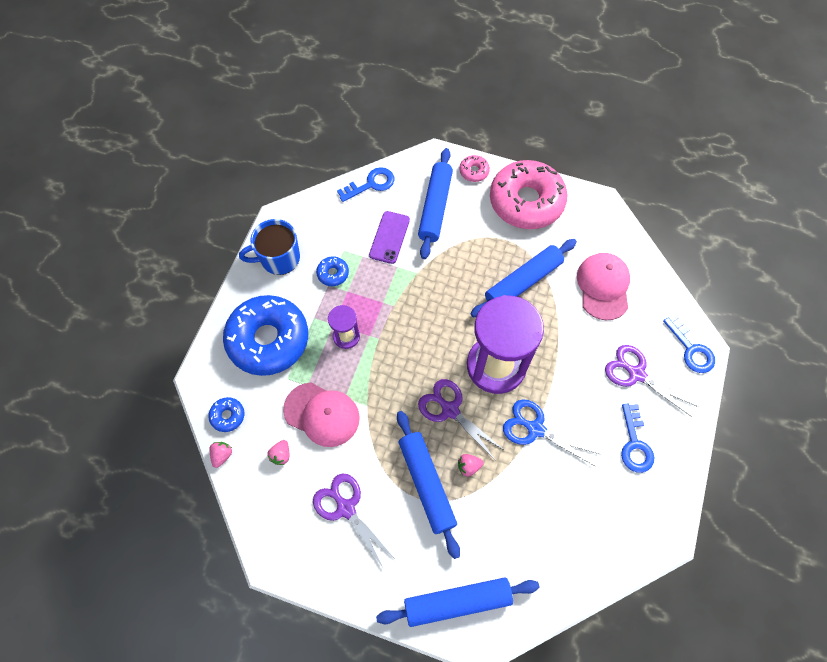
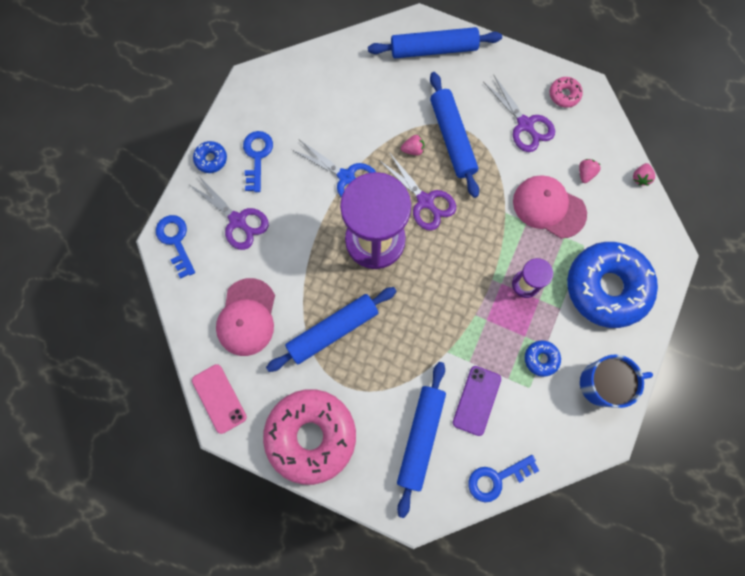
camera: 175 degrees left, 10 degrees up
(227, 416) = (639, 213): blue donut -> blue donut (211, 159)
(474, 171) = (368, 487): pink donut -> pink donut (564, 95)
(610, 222) = (219, 398): none -> pink phone

